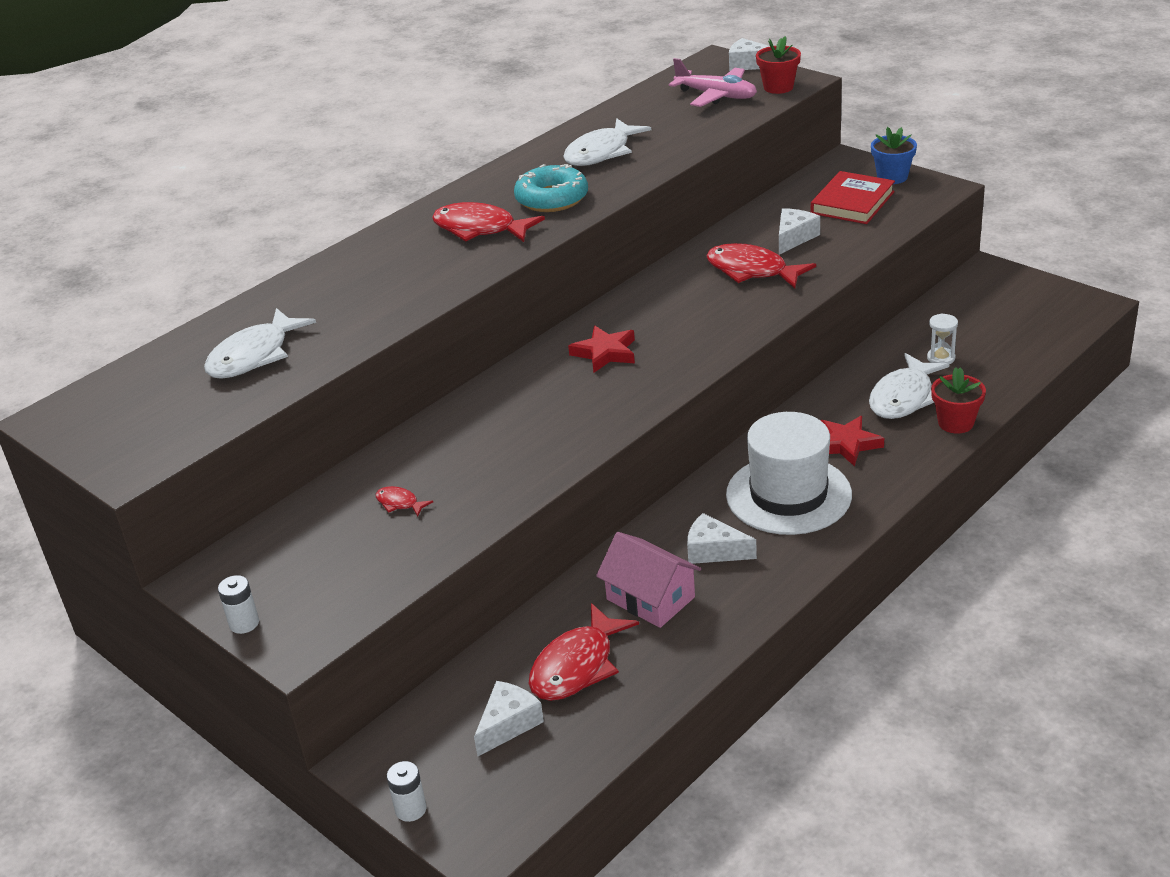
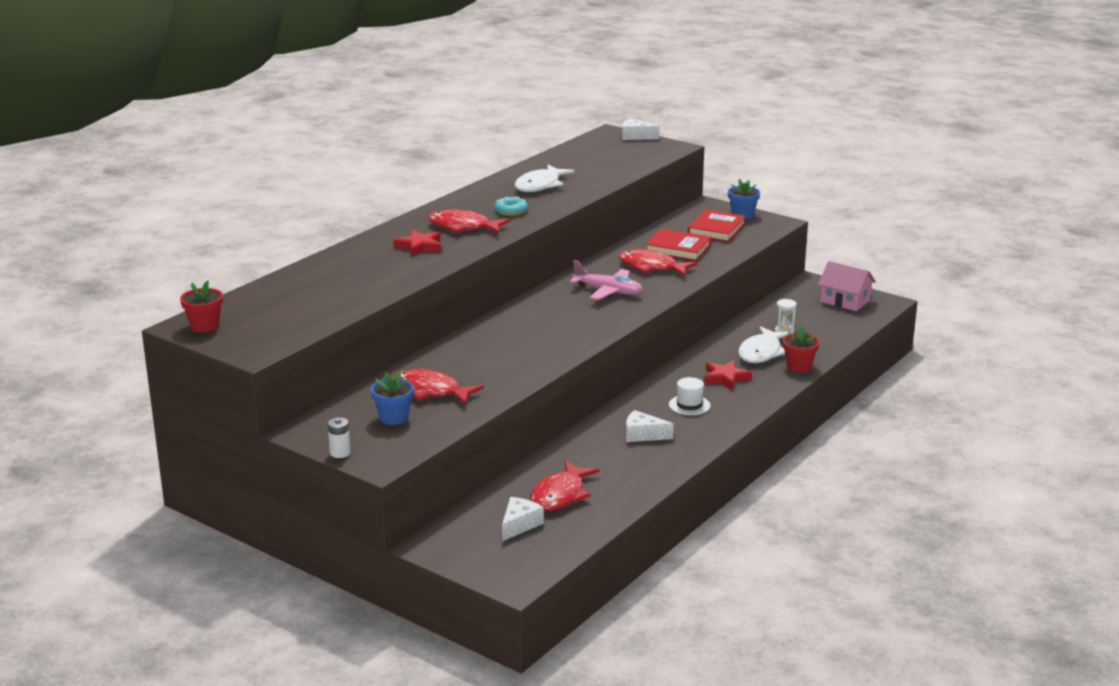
camera: 10 degrees left, 10 degrees down
(254, 356) = (321, 294): white fish -> none
(336, 554) = (393, 417): none -> blue flower pot
(399, 503) = (431, 391): red fish -> red fish, size x2.16
(411, 809) = (463, 568): white battery -> none
(552, 199) = (511, 211): turquoise donut -> turquoise donut, size x0.63
(605, 353) = (556, 311): red star -> red star (419, 246)
(650, 598) = (603, 460): pink house -> pink house (845, 301)
(716, 96) = (616, 154): pink plane -> pink plane (608, 291)
(778, 87) = (660, 150): red flower pot -> red flower pot (204, 326)
(788, 495) = (689, 405): white hat -> white hat, size x0.48
(794, 238) = (678, 249): white cheese -> red book

